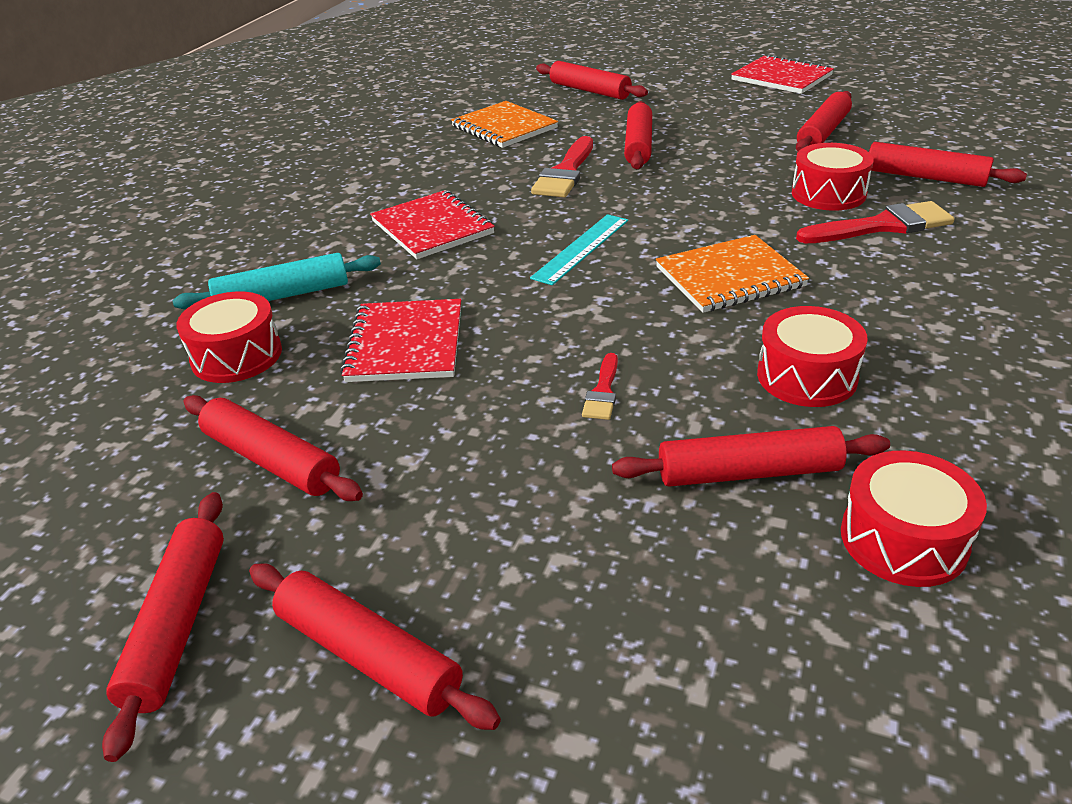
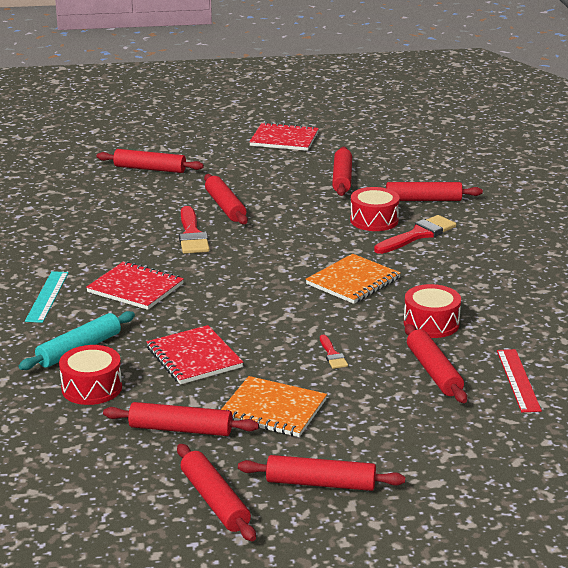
camera: 30 degrees left, 10 degrees down
(504, 127) = (112, 208): orange notebook -> orange notebook (273, 409)
(581, 248) = (250, 282): turquoise ruler -> turquoise ruler (47, 296)
(748, 472) = (433, 372): red rolling pin -> red rolling pin turned 75 degrees counterclockwise
(903, 539) = (518, 380): red drum -> red ruler

